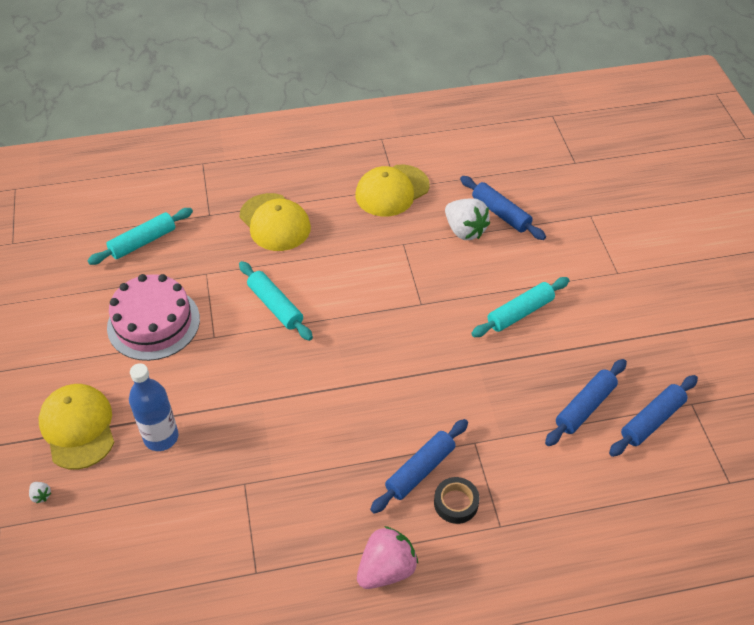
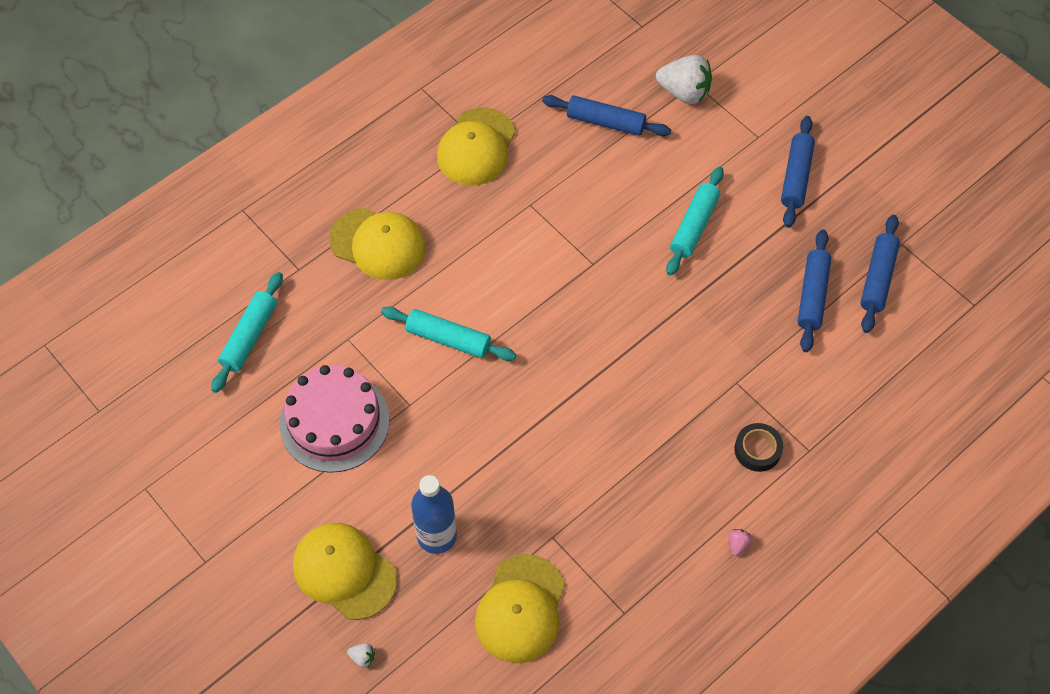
camera: 30 degrees left, 10 degrees up
(179, 524) = (520, 609): none -> yellow cap
(386, 569) = (737, 544): pink strawberry -> pink strawberry, size x0.41
(420, 470) = (705, 436): blue rolling pin -> blue rolling pin (796, 177)
(465, 230) = (582, 159): white strawberry -> white strawberry (684, 92)

